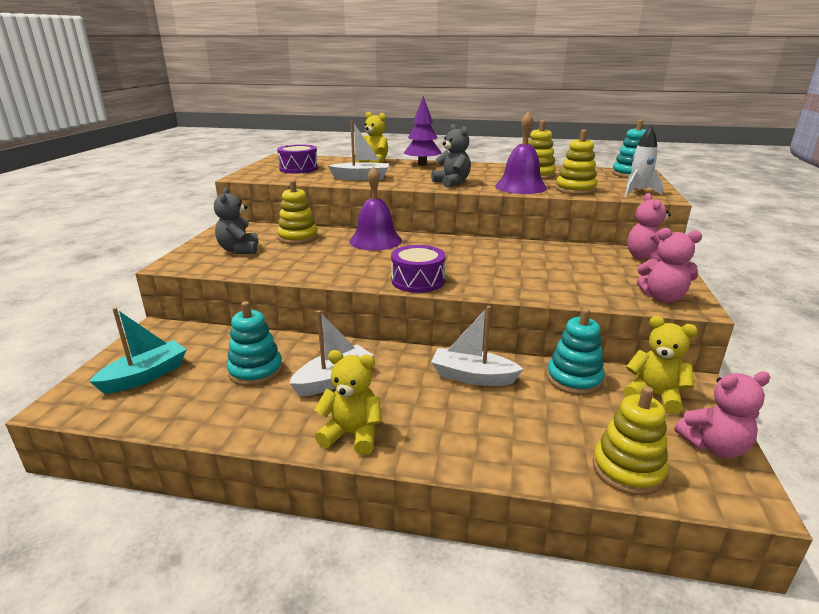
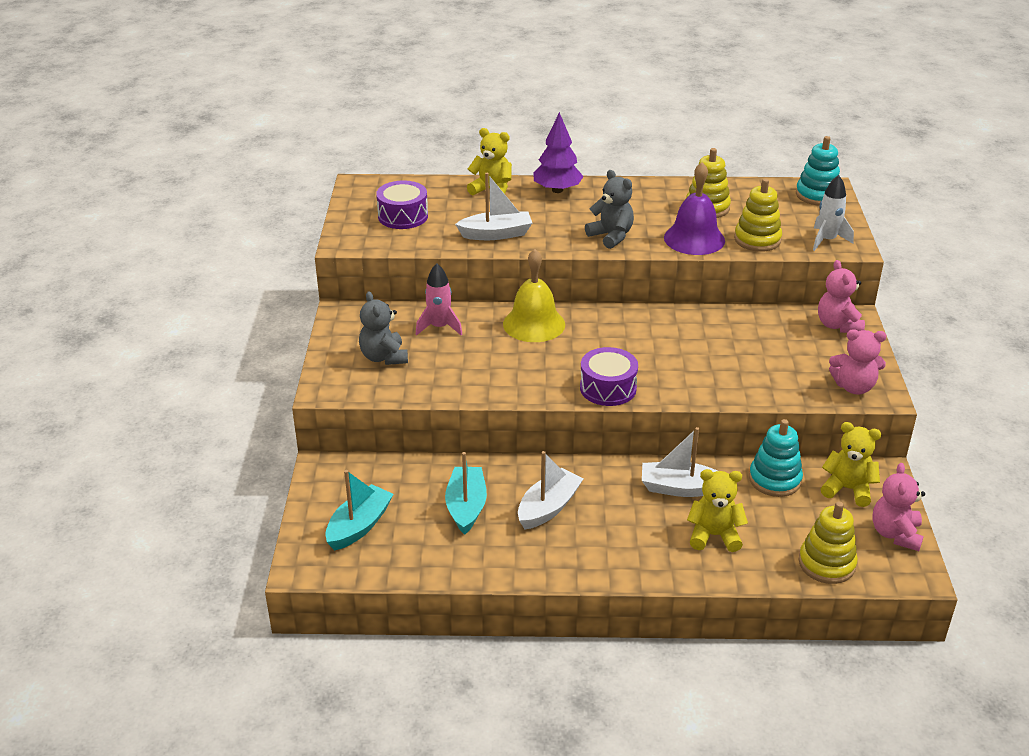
camera: 10 degrees left, 10 degrees up
(256, 371) = (466, 507): turquoise stacking toy -> turquoise boat
(298, 237) = (439, 327): yellow stacking toy -> pink rocket
(352, 434) = (592, 562): yellow teddy bear -> yellow teddy bear (714, 535)
(375, 241) = (534, 324): purple bell -> yellow bell
(714, 446) = (895, 534): pink teddy bear -> pink teddy bear turned 120 degrees clockwise

